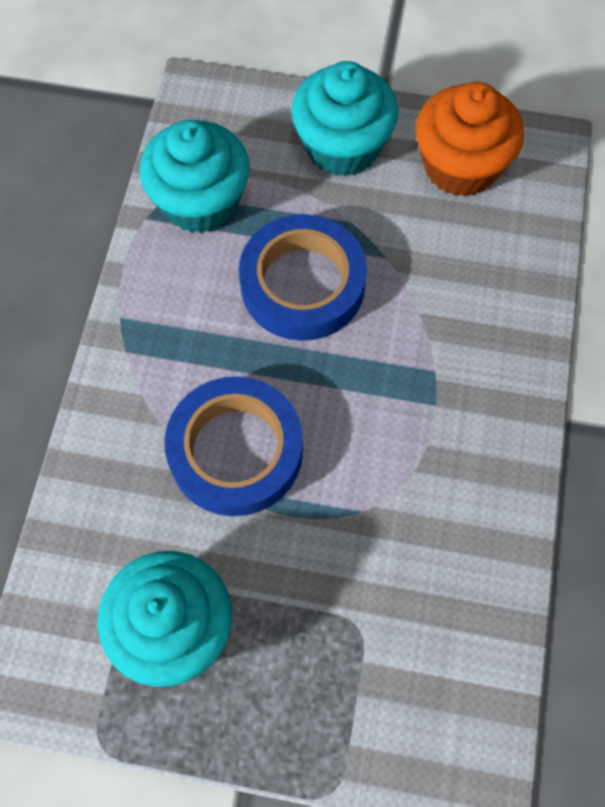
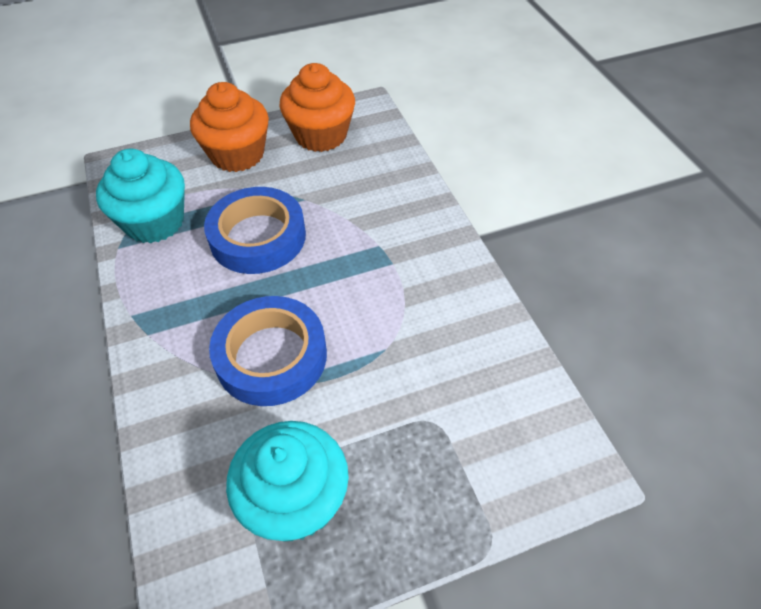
camera: 30 degrees left, 15 degrees down
(342, 146) = (237, 154): turquoise cupcake -> orange cupcake

